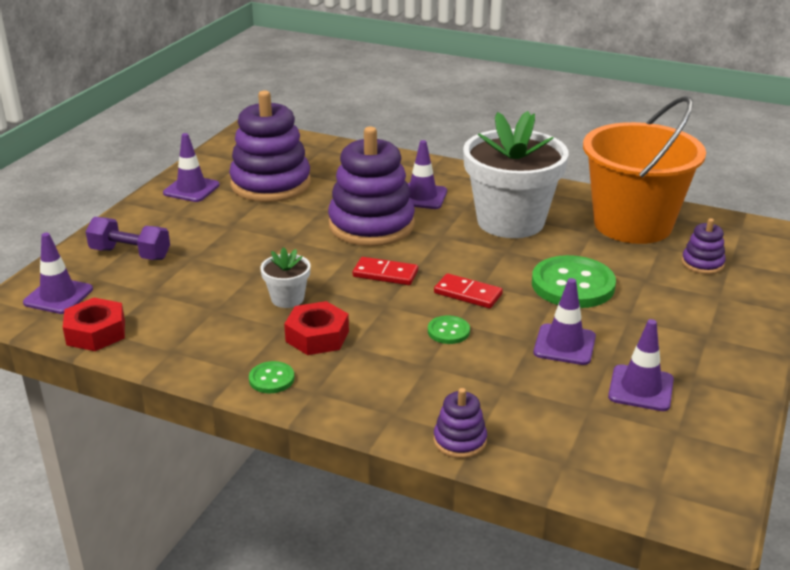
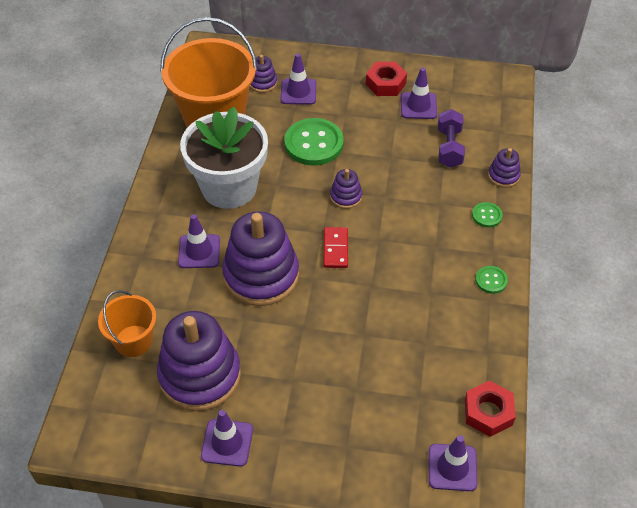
camera: 105 degrees left, 20 degrees up
(130, 254) = (366, 442): purple dumbbell -> purple dumbbell (449, 147)
(287, 299) = (392, 301): white flower pot -> none
(317, 336) = (432, 269): red nut -> red nut (385, 83)
(330, 159) = (133, 341): none -> orange bucket
(448, 331) = (397, 199): green button -> green button (486, 215)
(468, 294) = (346, 196): red domino -> purple stacking toy
(564, 345) = (388, 141): purple traffic cone -> purple traffic cone (298, 92)

